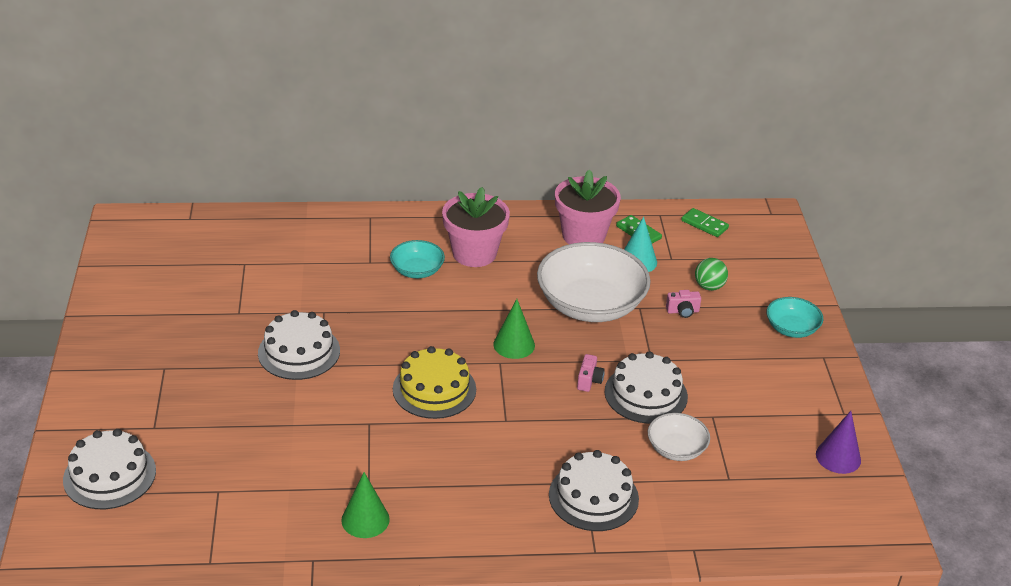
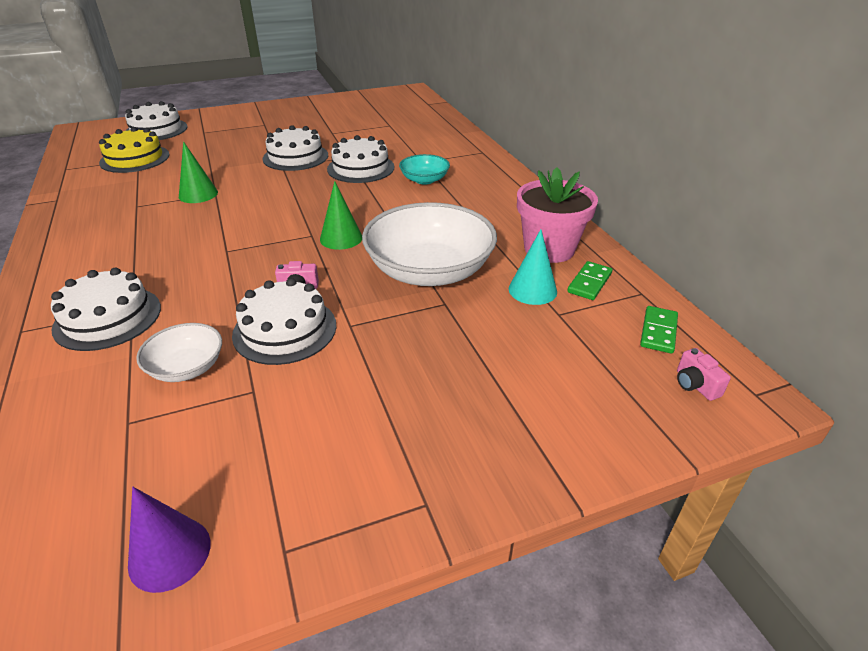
camera: 75 degrees right, 0 degrees up
(362, 307) = (360, 168): none -> white cake
(365, 519) = (97, 211): green cone -> green cone (198, 194)
(434, 389) = (264, 212): yellow cake -> yellow cake (135, 159)
(474, 253) = (468, 199): pink flower pot -> none
(682, 311) = (457, 337): pink camera -> pink camera (695, 385)
(709, 286) = (524, 353): green ball -> none
(791, 328) = (480, 453): turquoise bowl -> none

